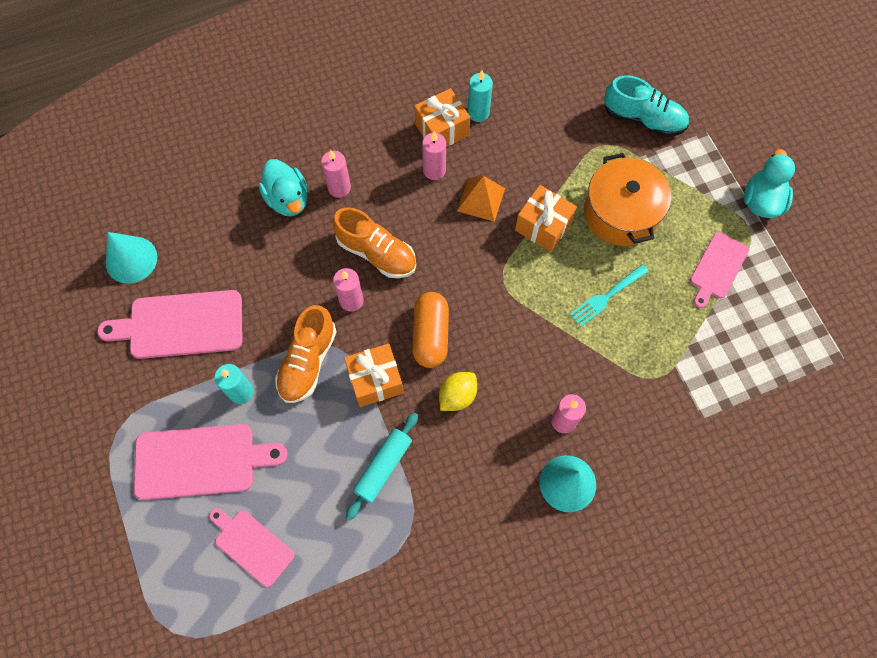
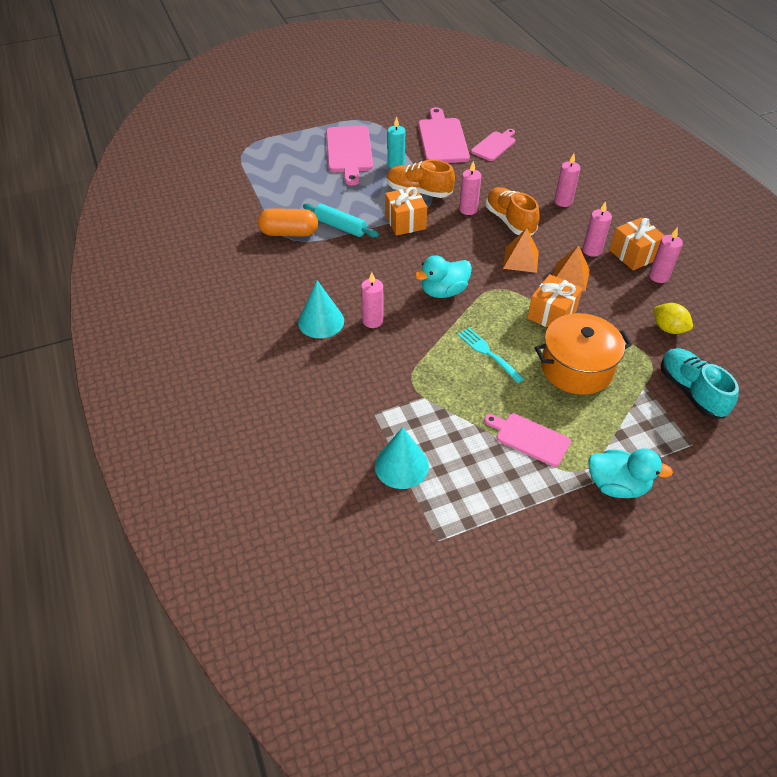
camera: 90 degrees right, 20 degrees down
(131, 259) = (487, 118): turquoise cone -> turquoise cone (401, 465)
(252, 545) = (293, 173): pink cutting board -> pink cutting board (494, 145)
(288, 199) = (547, 178): turquoise duck -> turquoise duck (444, 291)
(376, 253) = (510, 221): orange shoe -> orange shoe turned 120 degrees clockwise
(430, 335) = (443, 249): orange capsule -> orange capsule (289, 233)
(450, 248) = (521, 259): none -> orange pyramid
(457, 396) = (394, 262): yellow lemon -> yellow lemon (668, 328)
(478, 113) = (658, 276): turquoise candle -> pink candle
(643, 119) = (691, 391): turquoise shoe -> turquoise shoe turned 135 degrees clockwise

